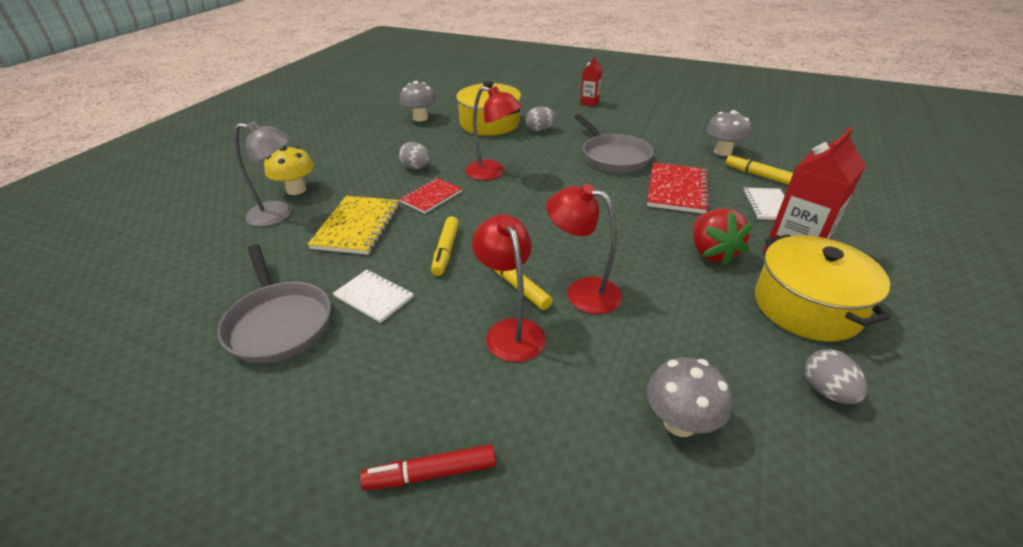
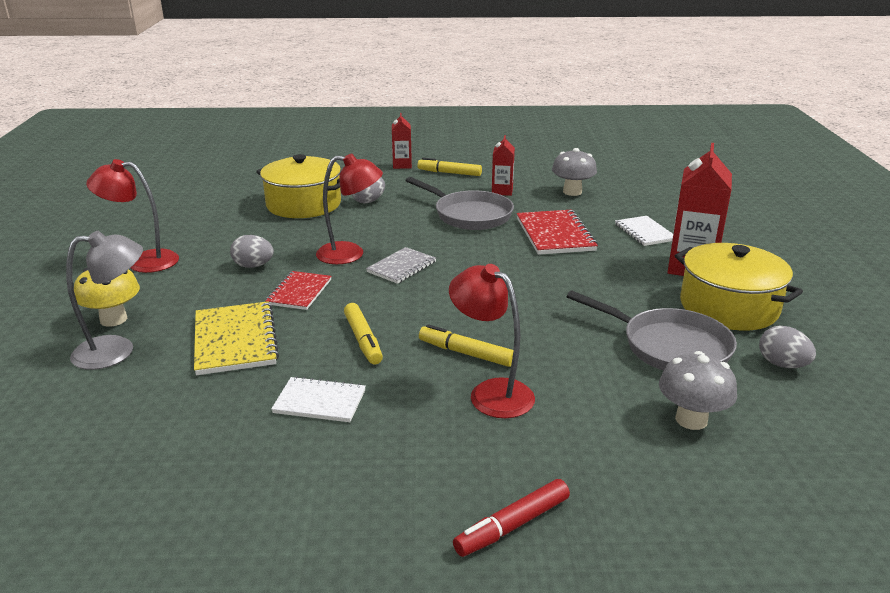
camera: 25 degrees left, 10 degrees down
(279, 323) = (228, 455): grey pan -> grey pan (669, 346)
(420, 118) = (209, 212): grey mushroom -> none
(523, 192) = (401, 267): none -> grey notebook
(582, 292) = (533, 343): red lamp -> red lamp (143, 261)
(657, 140) = (502, 191): none -> red carton
(711, 252) = (624, 282): red strawberry -> none
(759, 175) = (619, 208): yellow marker -> yellow marker (449, 173)

